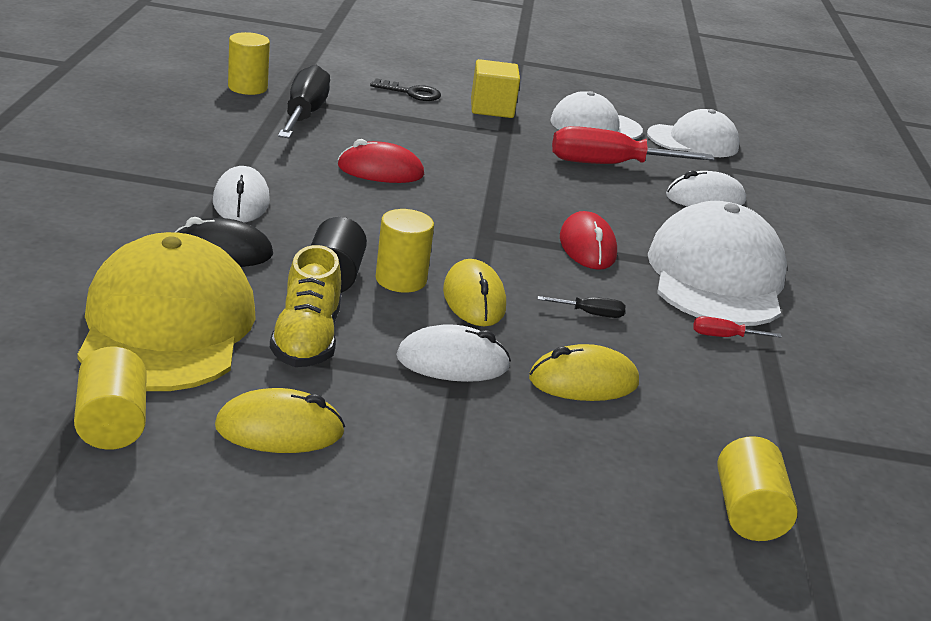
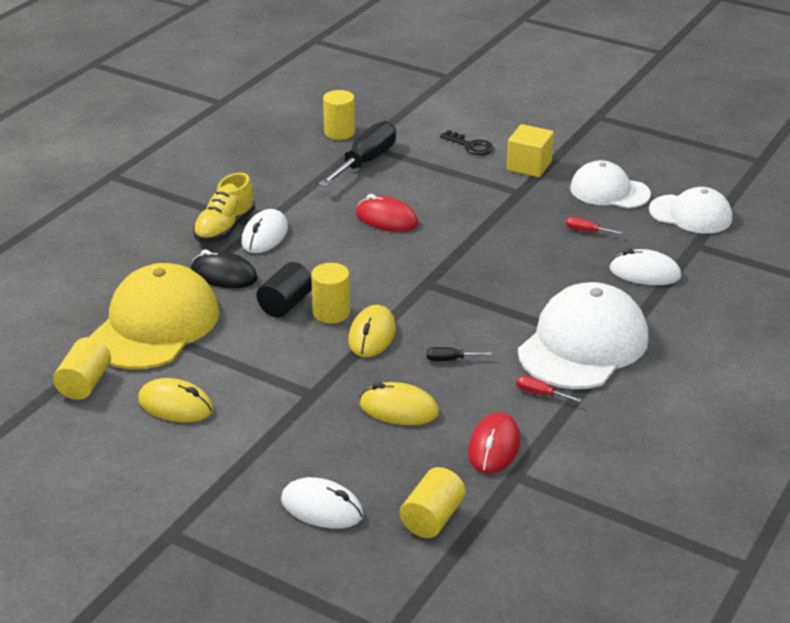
camera: 30 degrees right, 5 degrees up
(306, 339) = (235, 348): yellow shoe -> yellow shoe (225, 228)
(452, 362) = (318, 379): white mouse -> white mouse (322, 508)
(587, 247) = (497, 304): red mouse -> red mouse (494, 447)
(590, 314) = (450, 360): black screwdriver -> black screwdriver turned 150 degrees clockwise
(609, 165) = (586, 231): red screwdriver -> red screwdriver, size x0.42

